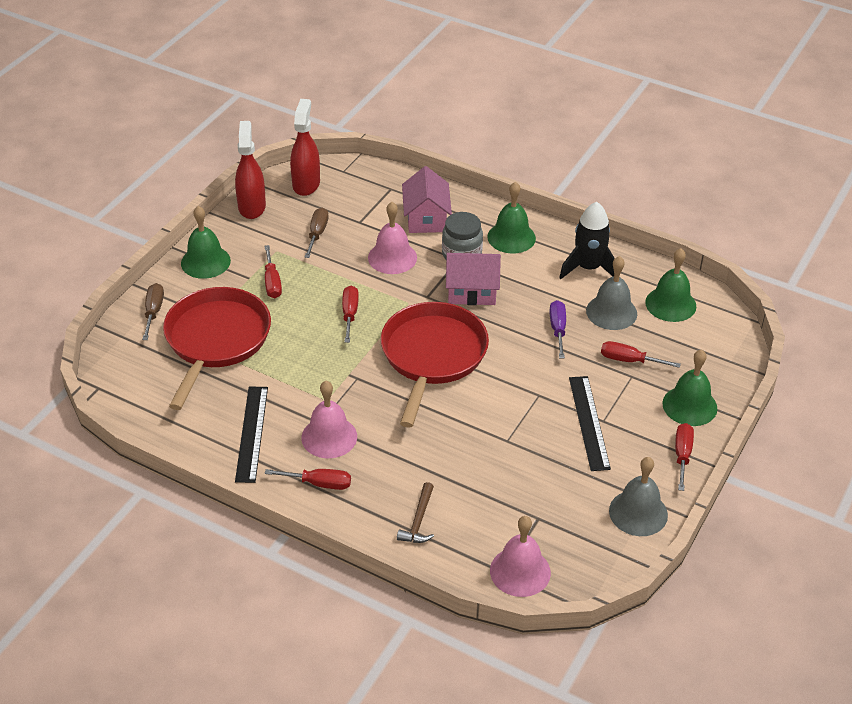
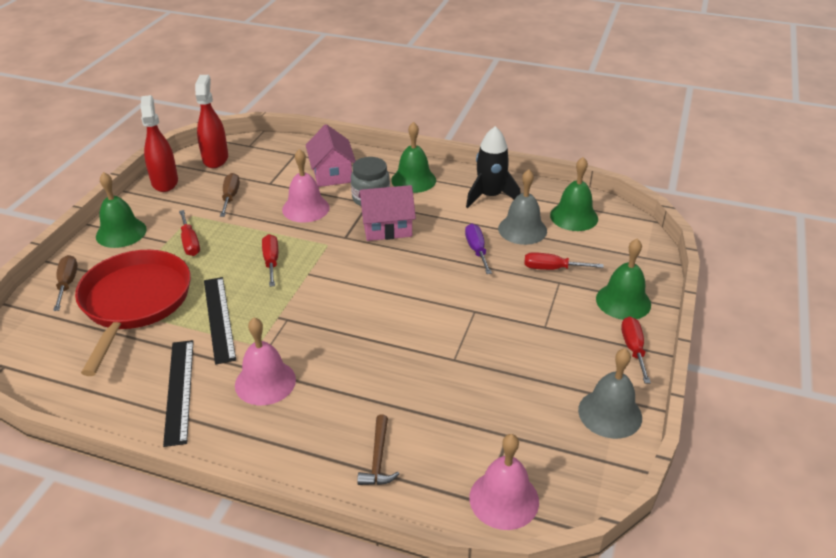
camera: 10 degrees left, 5 degrees down
(319, 484) = (260, 434): red screwdriver -> none
(432, 356) = (360, 289): red pan -> none
(589, 422) = (531, 330): black ruler -> black ruler (219, 318)

